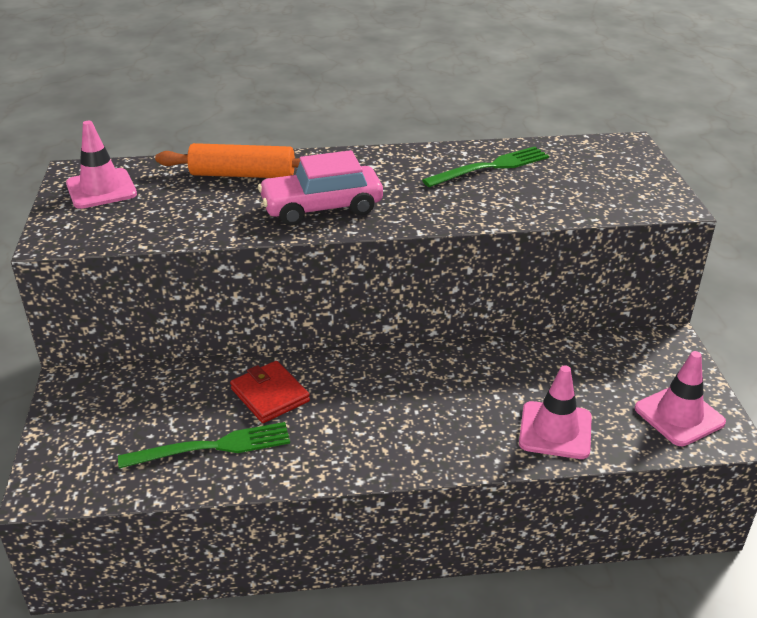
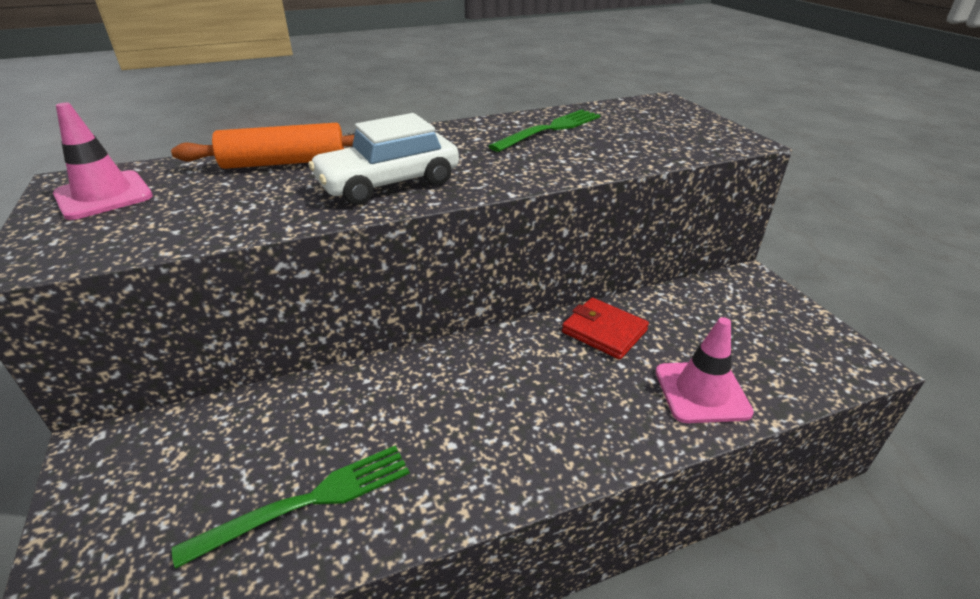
camera: 15 degrees left, 0 degrees up
(270, 395) = (366, 413): red wallet -> red wallet (604, 331)
(322, 207) = (389, 183): pink car -> white car
(679, 415) = (808, 351): pink traffic cone -> none

